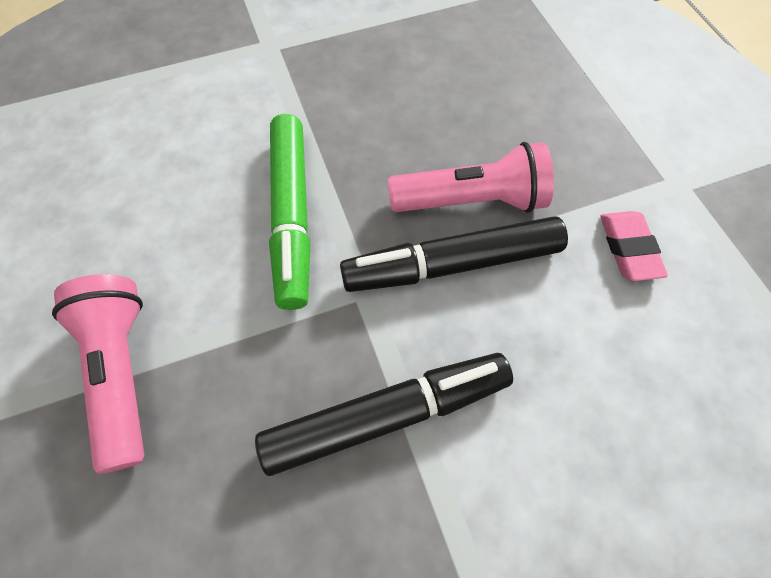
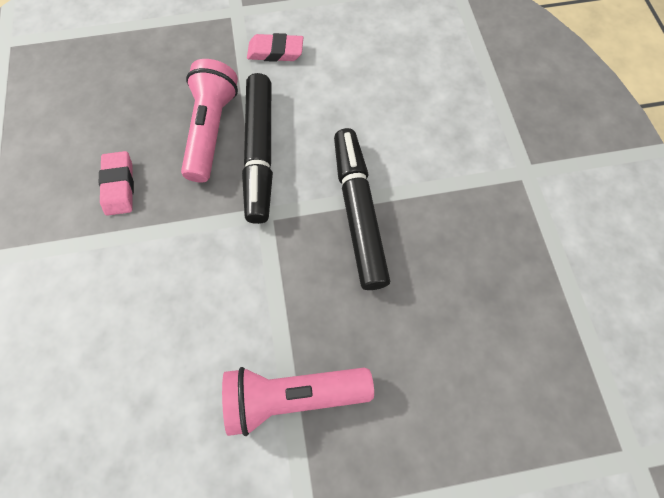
camera: 80 degrees left, 5 degrees up
(292, 215) = (186, 256): green marker -> none
(371, 129) = (119, 186): none -> pink eraser

